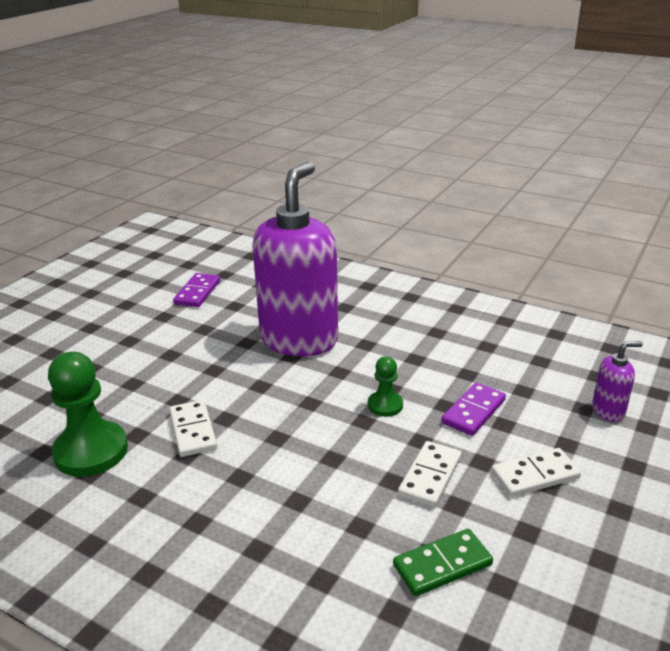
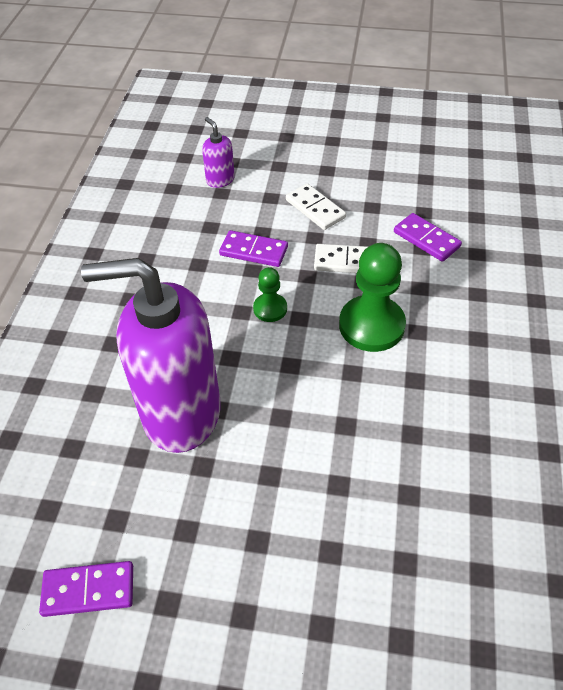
camera: 110 degrees left, 20 degrees up
(91, 451) = (455, 523): green pawn -> green pawn (371, 325)
(193, 431) = (378, 444): white domino -> none
(442, 565) = (426, 239): green domino -> purple domino

